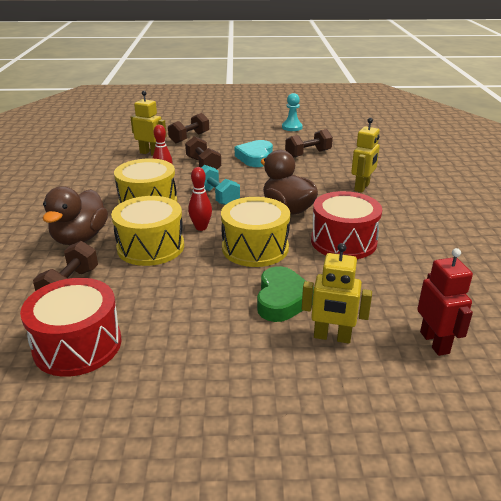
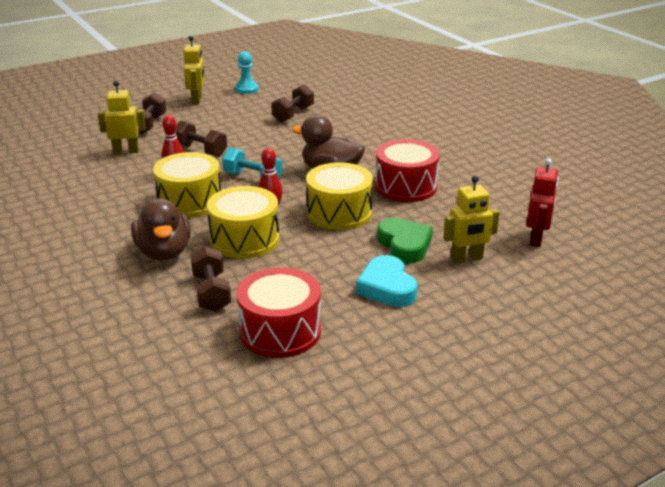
camera: 30 degrees left, 0 degrees up
(255, 157) = (245, 130): turquoise heart -> turquoise heart (387, 287)
(362, 187) = (374, 135): yellow robot -> yellow robot (197, 100)
(435, 342) = (536, 239): red robot -> red robot turned 60 degrees clockwise

